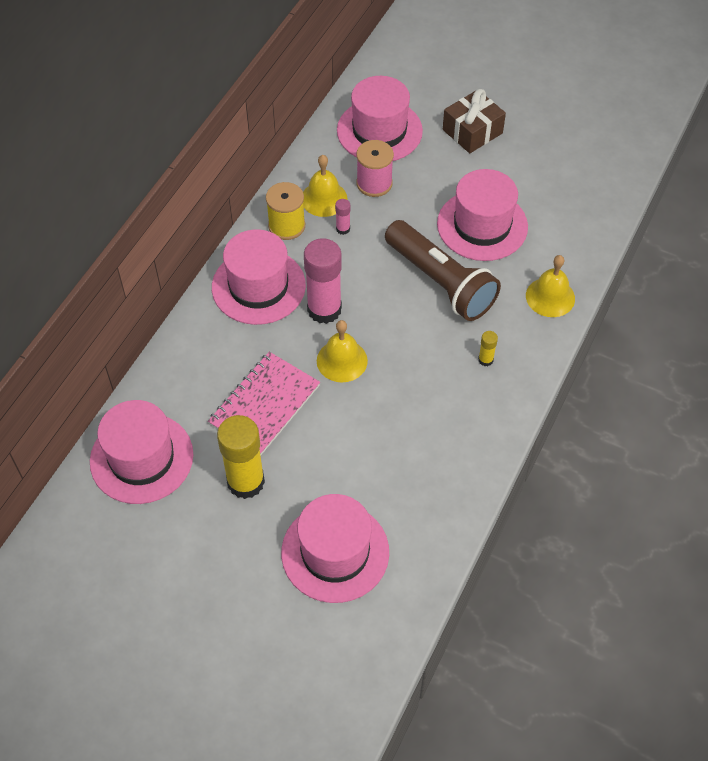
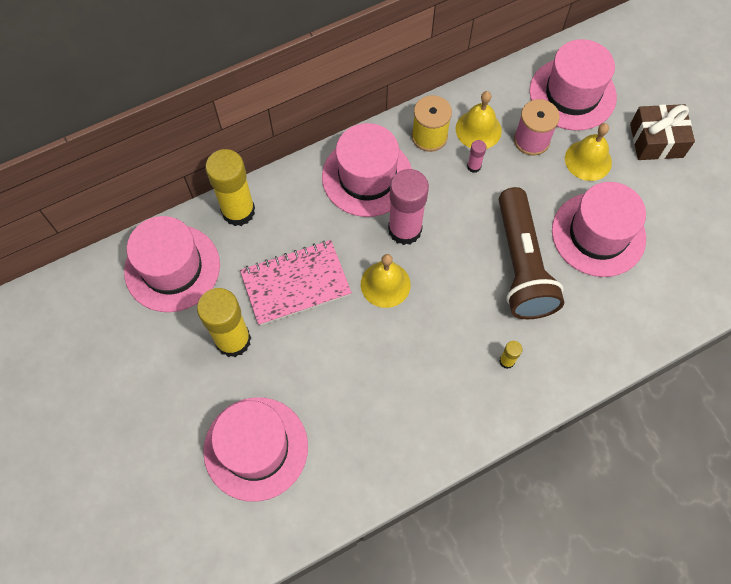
camera: 35 degrees right, 10 degrees up
(165, 377) = (238, 211): none -> yellow glue stick
(550, 297) = (609, 339): yellow bell -> yellow bell (588, 160)

